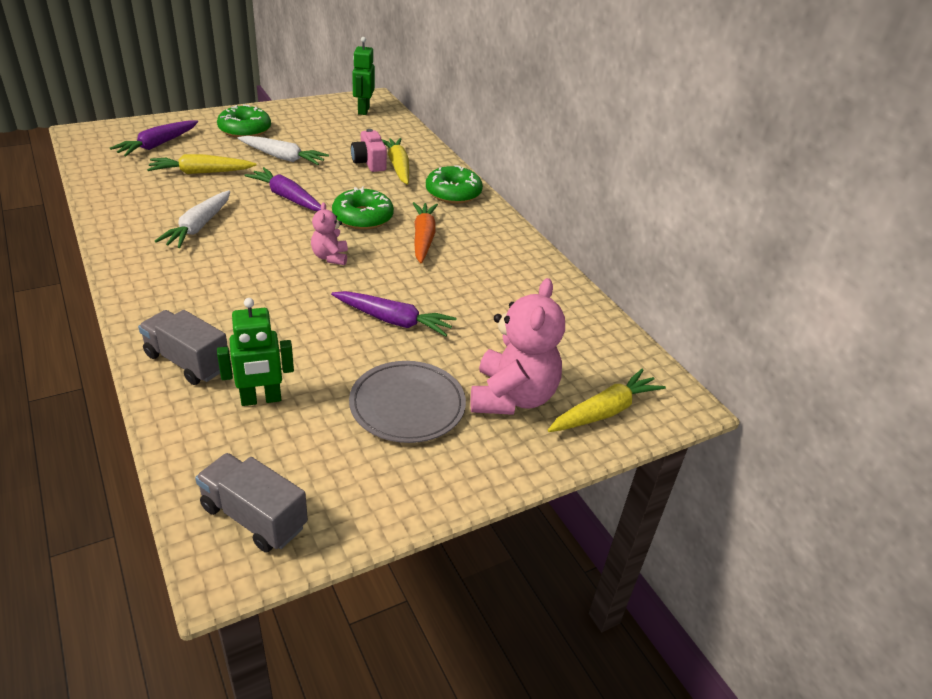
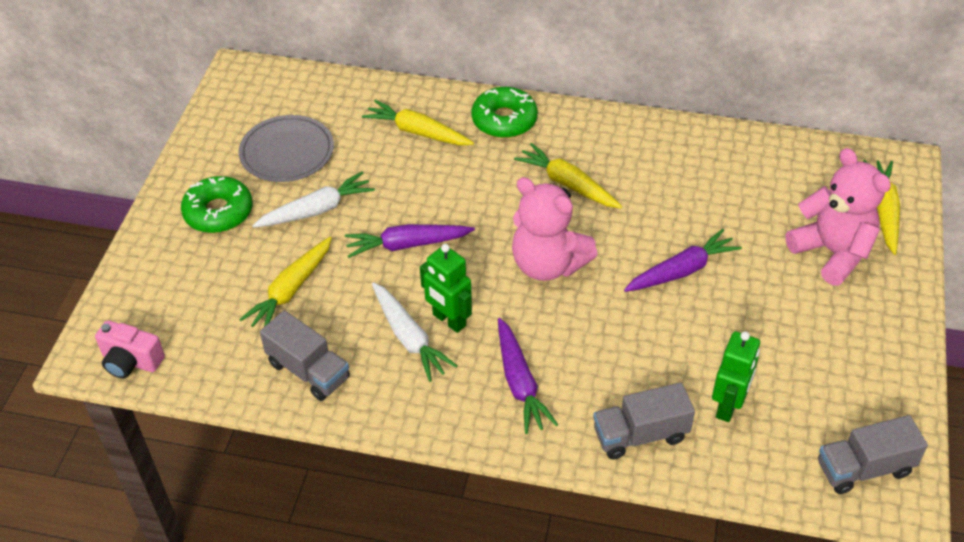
camera: 45 degrees left, 10 degrees up
(133, 201) = (308, 371): none -> grey truck
(157, 145) = (187, 302): purple carrot -> purple carrot (520, 383)
(330, 257) = (548, 264): pink teddy bear -> pink teddy bear, size x1.93
(363, 110) = (263, 94): green robot -> green robot (449, 320)
(363, 217) = (495, 207): green donut -> none
(369, 163) = (389, 149): pink camera -> pink camera (131, 361)
(407, 405) = (799, 319): grey plate -> grey plate (287, 152)
(423, 238) = (568, 184): orange carrot -> yellow carrot

